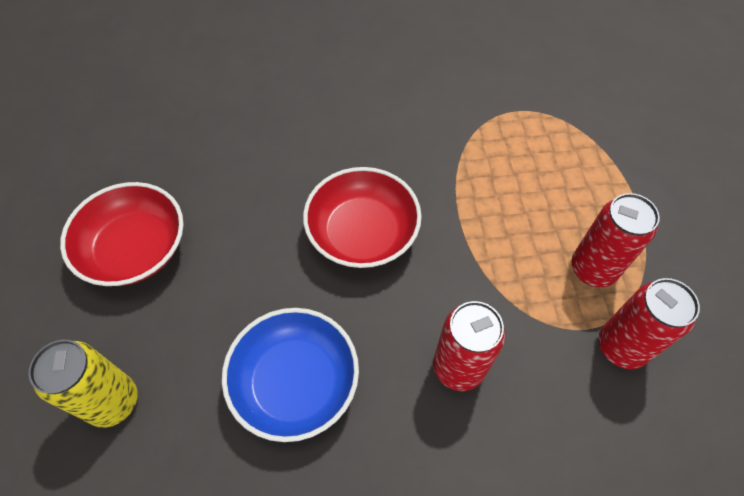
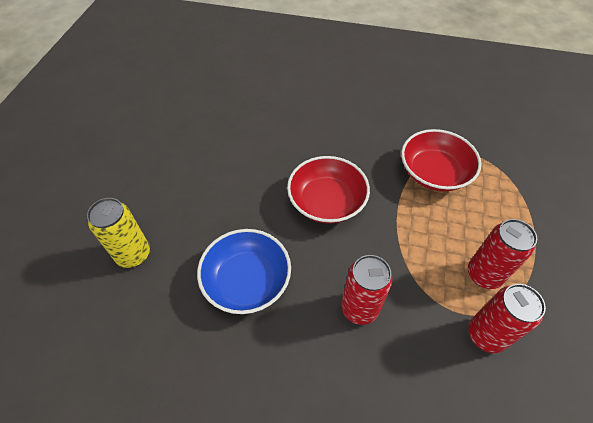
camera: 20 degrees right, 5 degrees down
(135, 249) = (181, 169): red bowl -> red bowl (434, 172)

